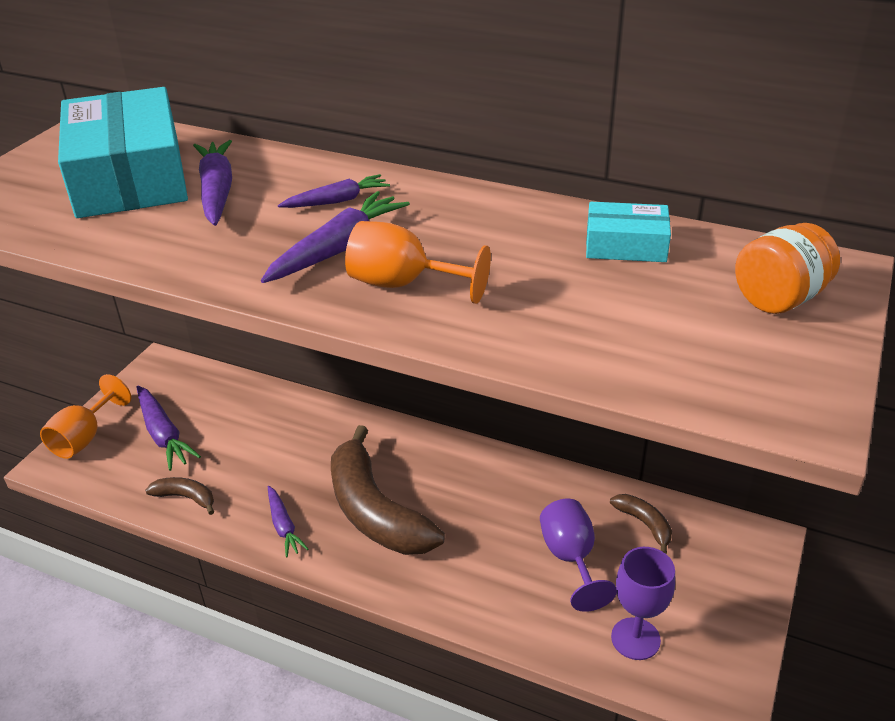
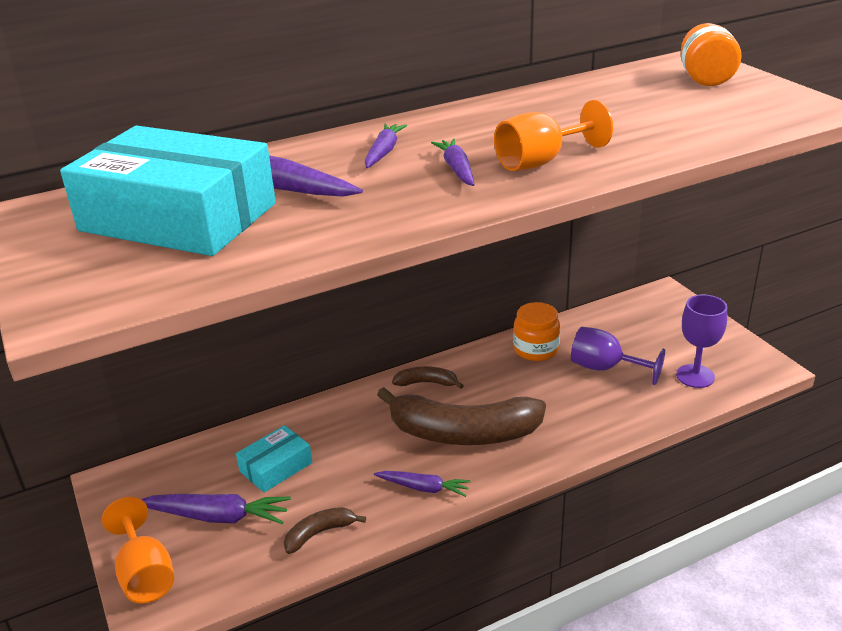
camera: 50 degrees left, 5 degrees down
(338, 249) = (457, 169): purple carrot -> purple carrot, size x0.64
(546, 492) = (536, 349): none -> orange jar
(625, 245) = (593, 93): turquoise box -> turquoise box (276, 467)
(644, 524) = (607, 326): brown banana -> brown banana (426, 383)

